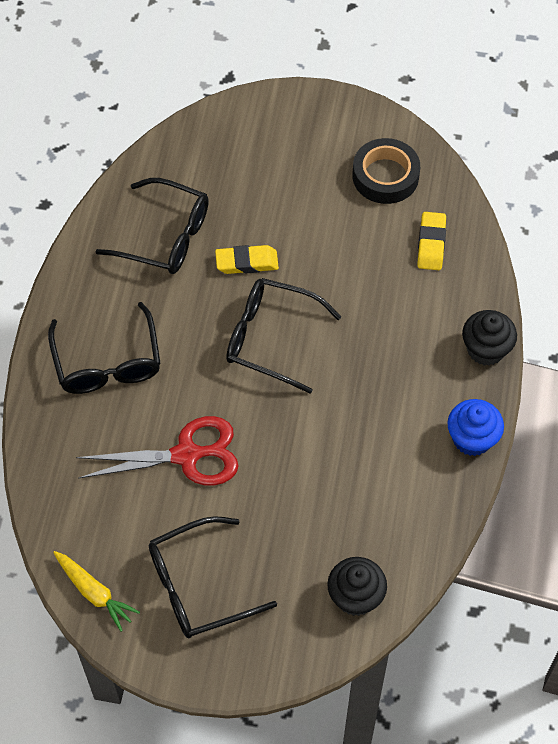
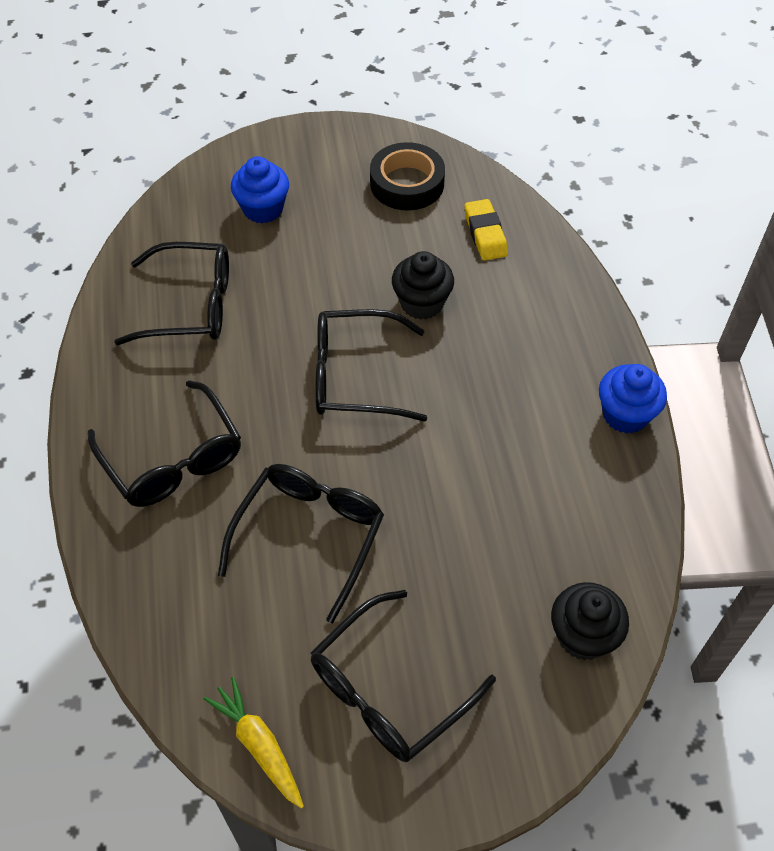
camera: 20 degrees left, 5 degrees down
(94, 593) = (259, 745): yellow carrot -> yellow carrot turned 150 degrees counterclockwise
(186, 455) = (309, 535): red scissors -> black glasses
(247, 262) = (294, 306): yellow eraser -> none
(255, 165) = (263, 209): none -> blue cupcake
(486, 349) = (593, 319): black cupcake -> black cupcake (421, 303)

